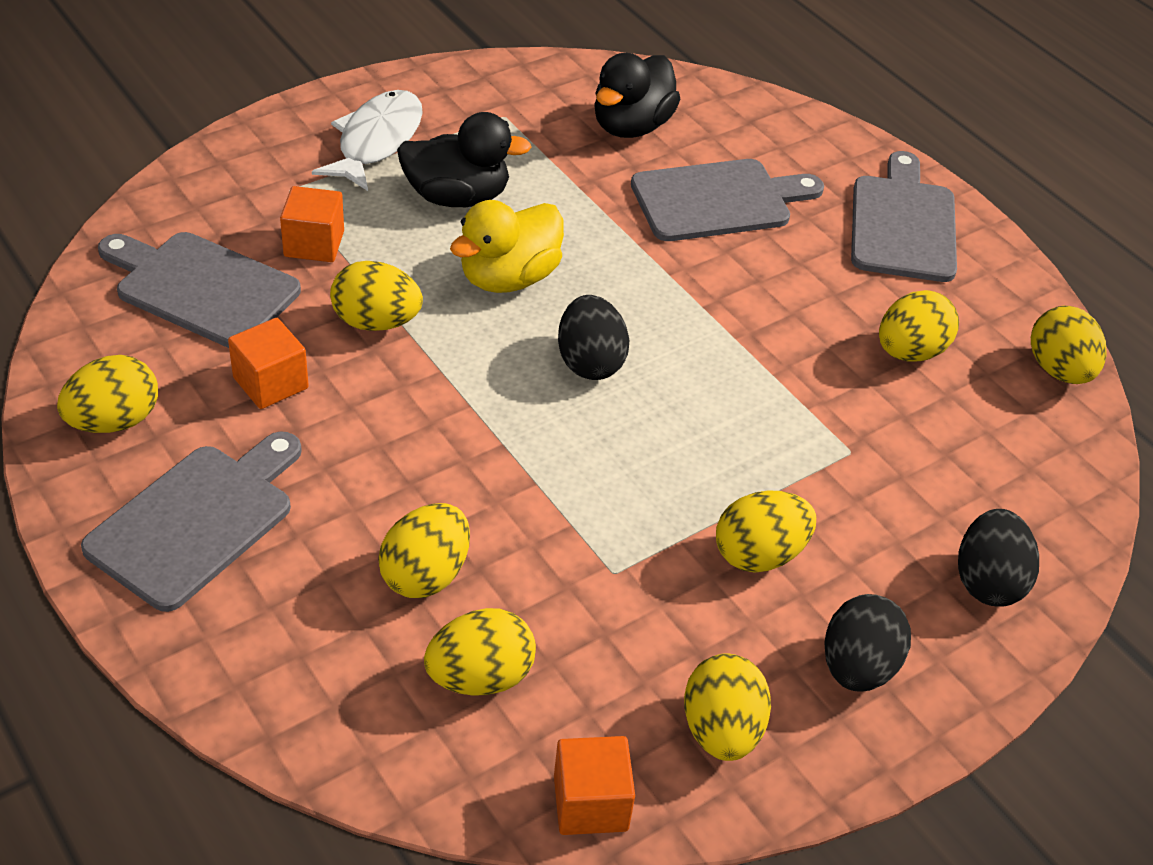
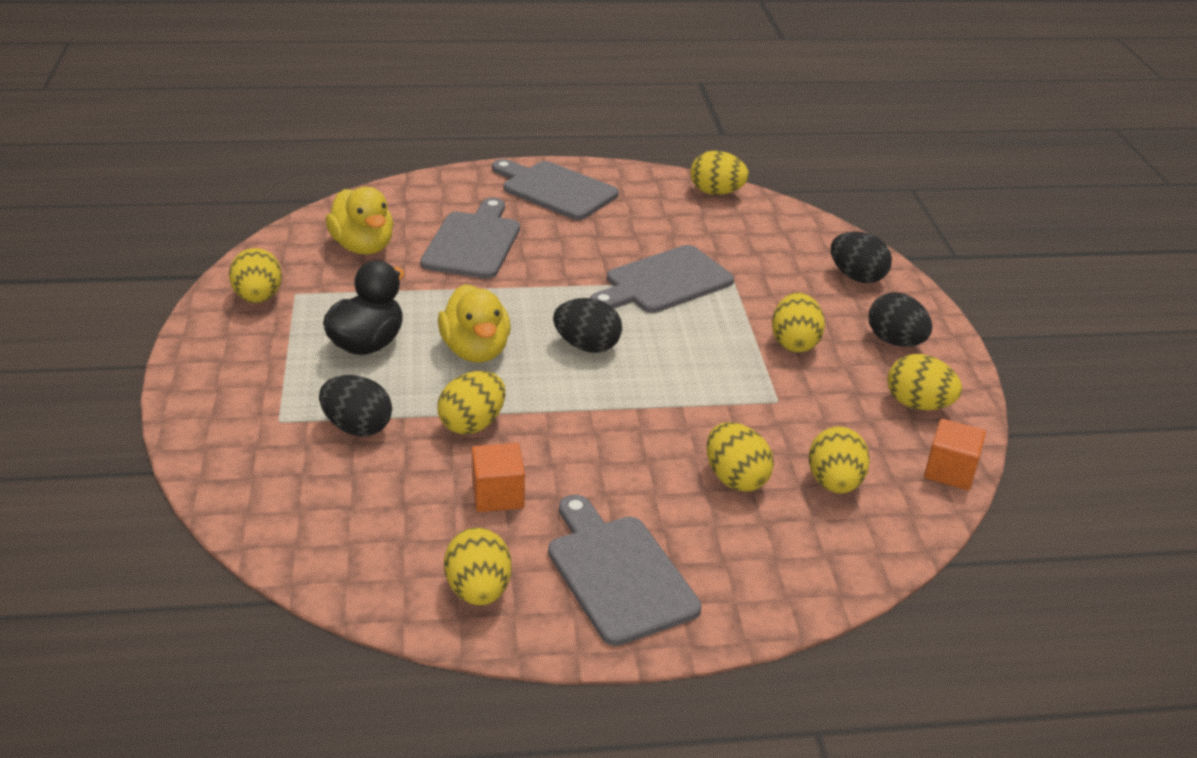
camera: 60 degrees left, 10 degrees down
(201, 288) = (357, 501): grey cutting board -> grey cutting board (664, 282)
(314, 244) = (357, 427): orange cube -> black egg
(376, 141) = (263, 360): white fish -> none
(631, 126) = (363, 247): black duck -> yellow duck
(910, 352) = (667, 231): yellow egg -> yellow egg (258, 298)

